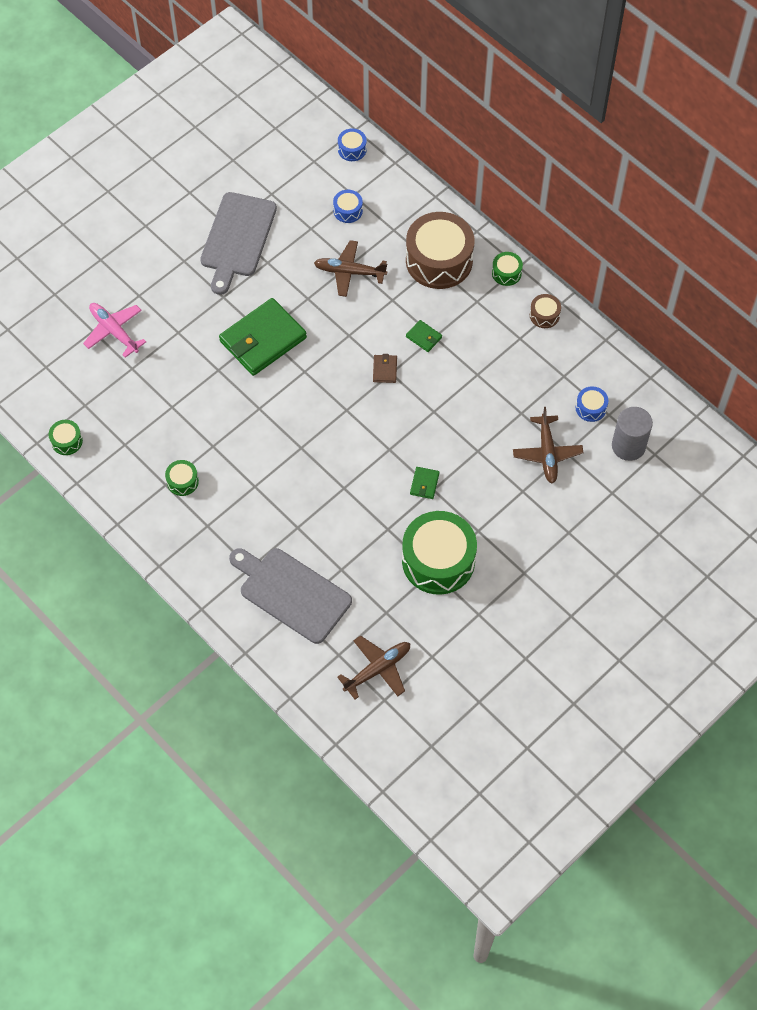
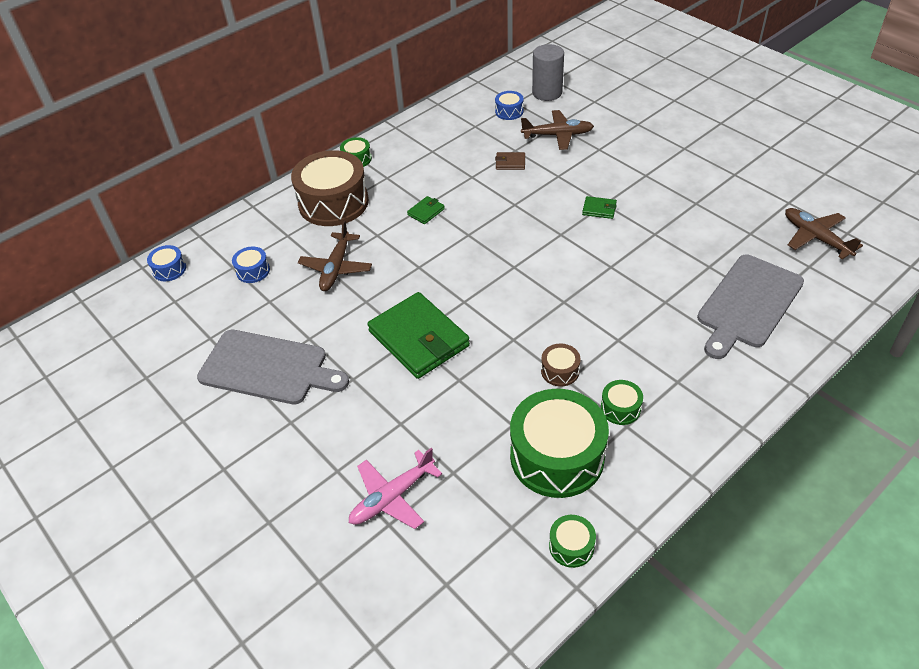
camera: 85 degrees left, 15 degrees down
(385, 370) = (464, 239): brown wallet -> brown wallet (510, 163)
(438, 560) = (684, 199): green drum -> green drum (557, 456)
(544, 315) = (408, 137): brown drum -> brown drum (560, 371)

